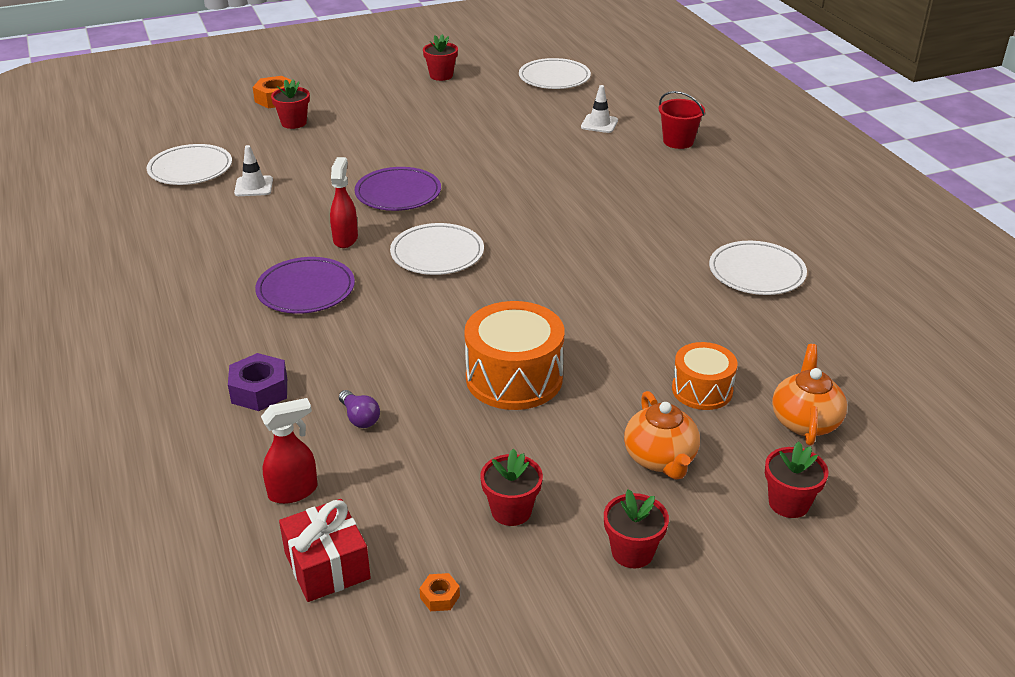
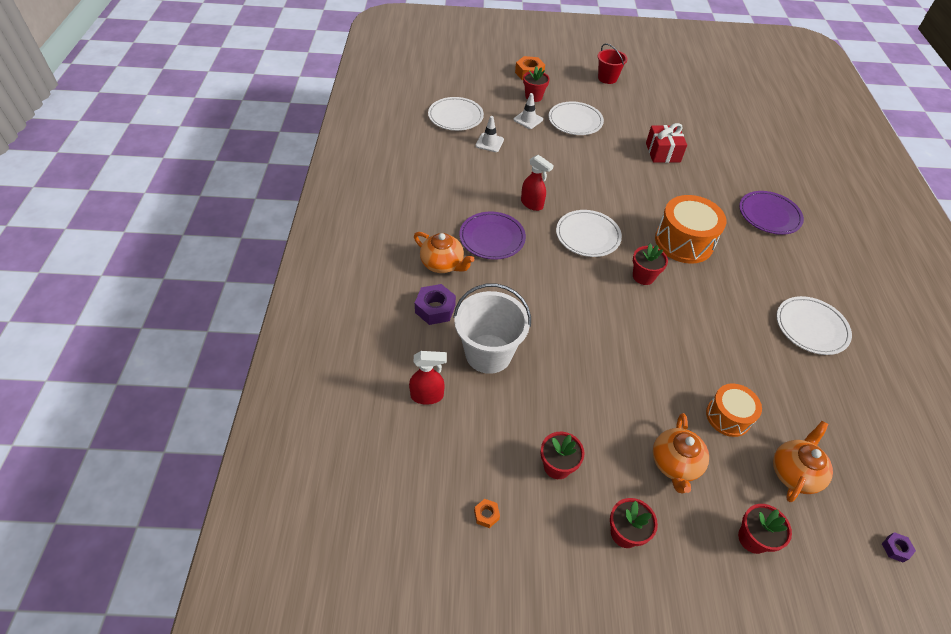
camera: 20 degrees right, 15 degrees up
(247, 337) = (442, 264): none -> orange teapot
(327, 566) = (427, 461): red gift -> red gift (662, 152)
(345, 239) = (532, 204): red spray bottle -> red spray bottle turned 105 degrees clockwise
(360, 418) = (488, 353): purple light bulb -> white bucket
(398, 193) = (580, 176): purple plate -> purple plate (769, 215)
(441, 75) = (647, 83): red flower pot -> red flower pot (643, 276)
(514, 378) = (600, 358): orange drum -> orange drum (684, 242)
(554, 77) = (727, 106): white plate -> white plate (575, 121)
(599, 124) = (745, 157): white traffic cone -> white traffic cone (528, 119)
(678, 141) = (798, 190): red bucket -> red bucket (607, 78)
(950, 457) = (895, 549): none -> purple nut

